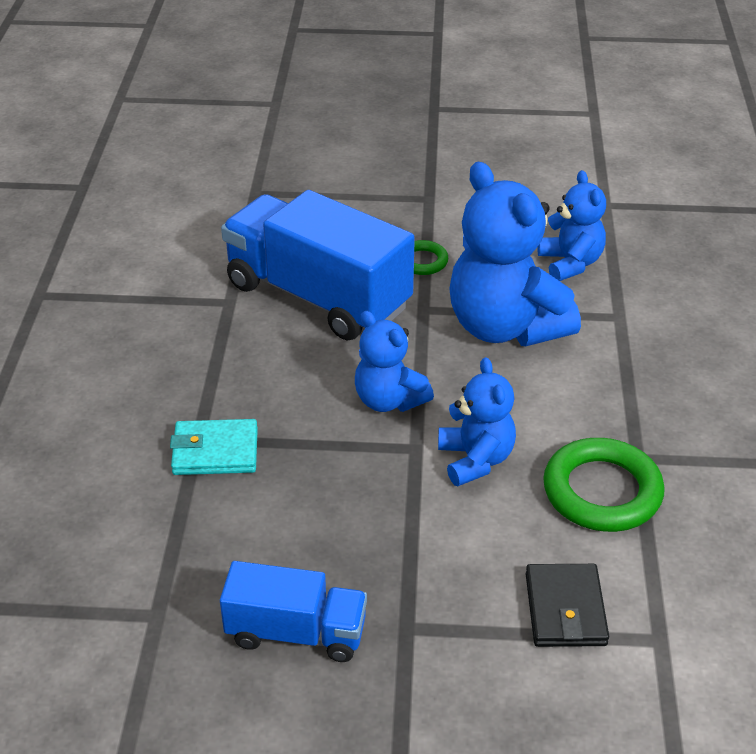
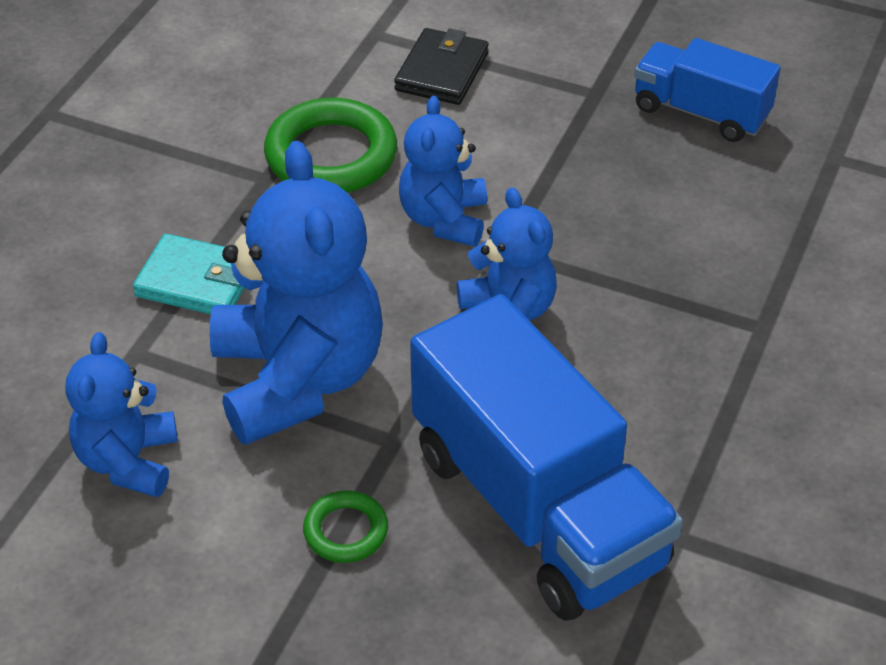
camera: 160 degrees left, 5 degrees up
(215, 451) = (744, 305): turquoise wallet -> turquoise wallet (196, 281)

